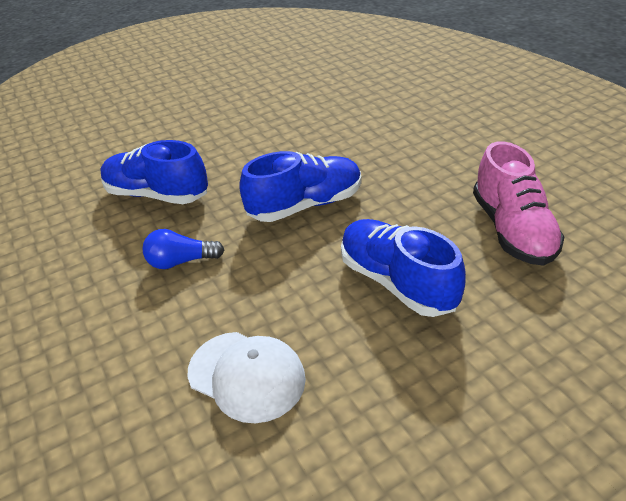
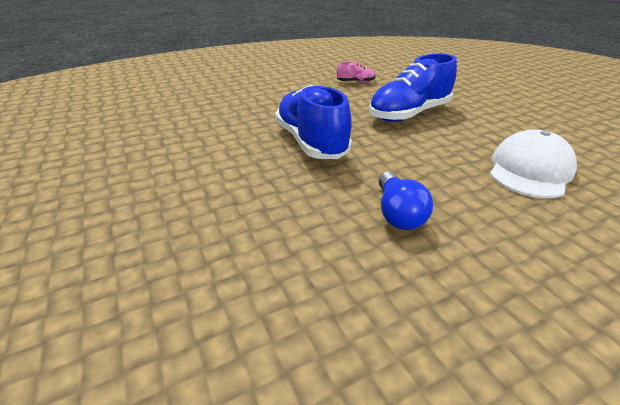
camera: 90 degrees left, 5 degrees down
(157, 194) = (252, 247): blue shoe -> none
(512, 230) = (355, 82): pink shoe -> pink shoe, size x0.46

